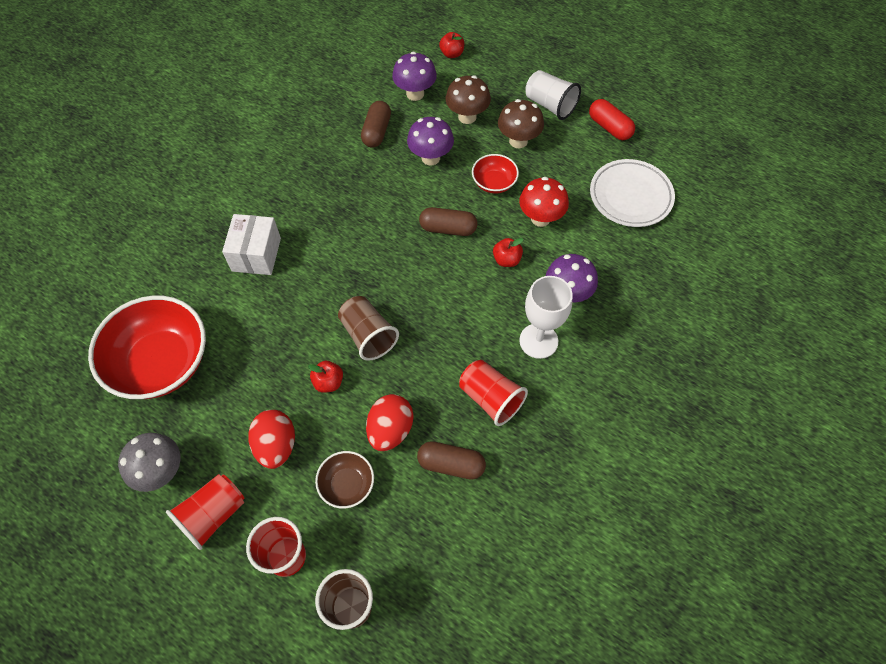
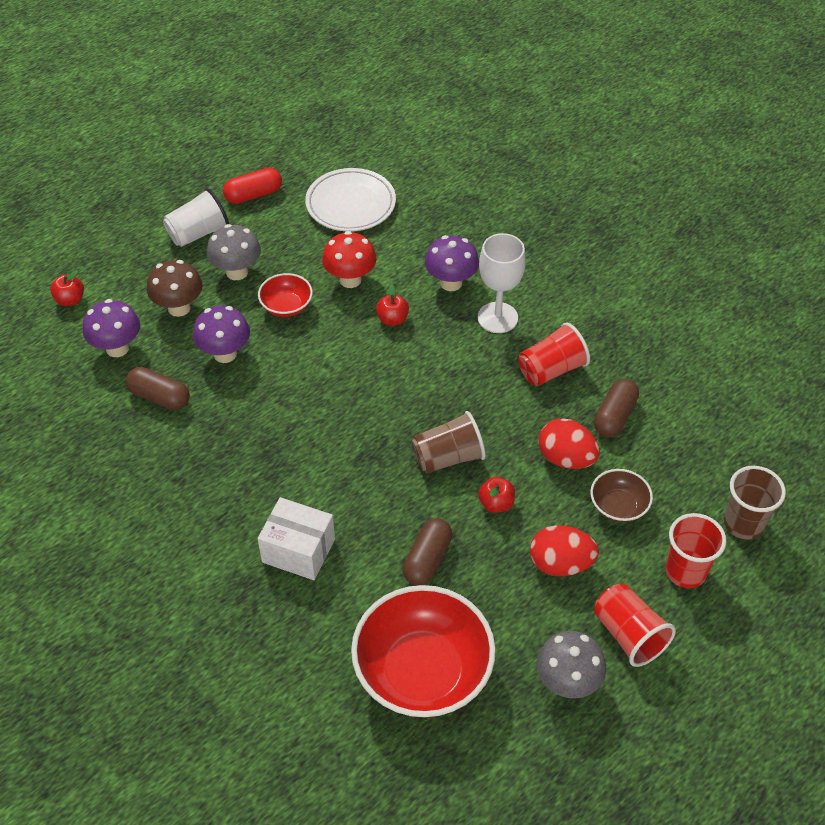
camera: 75 degrees left, 10 degrees down
(448, 229) = (333, 359): brown capsule -> brown capsule (427, 559)
(518, 141) = (237, 272): brown mushroom -> grey mushroom

